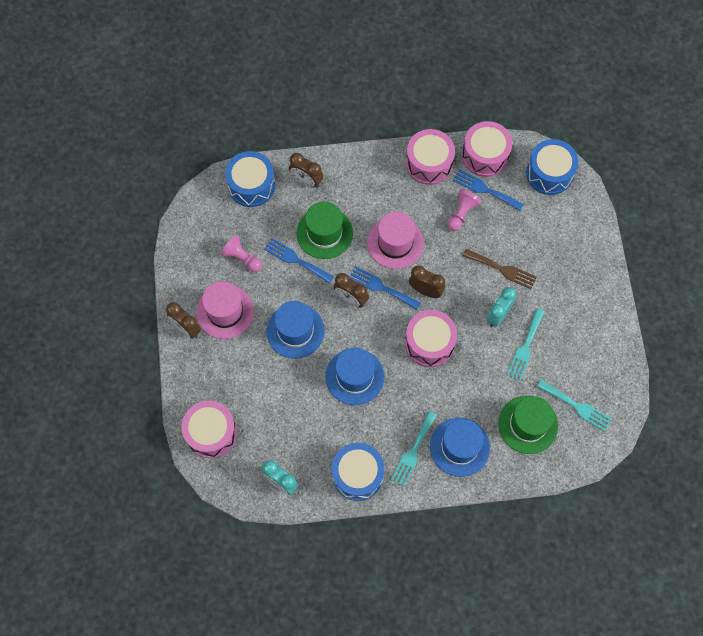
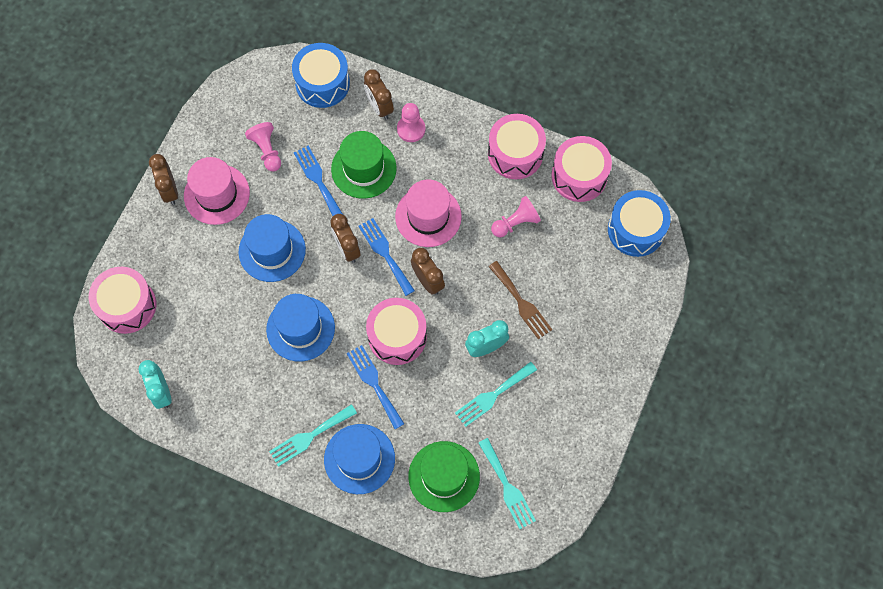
camera: 30 degrees right, 0 degrees up
(341, 185) = (411, 129): none -> pink pawn
(357, 475) = (240, 428): blue drum -> none
(485, 189) = (556, 211): blue fork -> blue fork (374, 383)

